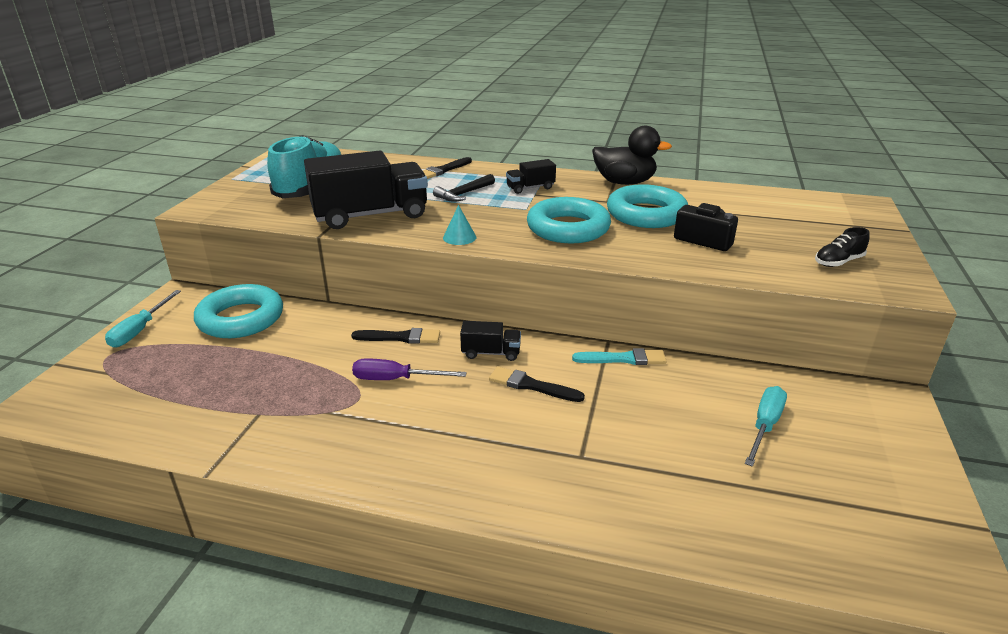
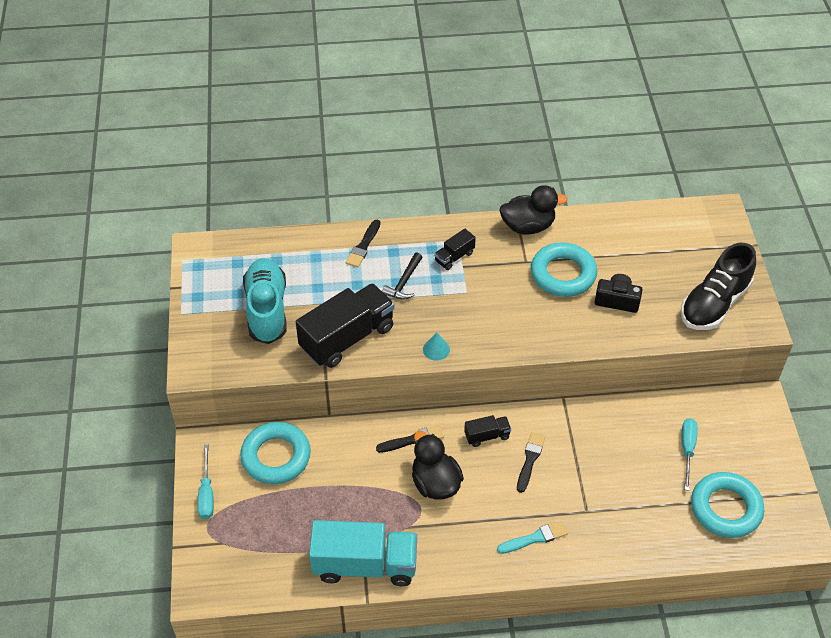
camera: 20 degrees left, 20 degrees up
(240, 435) = (365, 565): none -> turquoise truck
(396, 379) = (435, 483): purple screwdriver -> black duck
(531, 386) = (530, 460): black brush -> black brush turned 105 degrees clockwise
(568, 228) = (512, 312): turquoise ring -> turquoise ring (725, 508)
(623, 359) = (580, 413): turquoise brush -> turquoise brush (535, 538)
(838, 262) = (714, 303): black shoe -> black shoe, size x2.20

